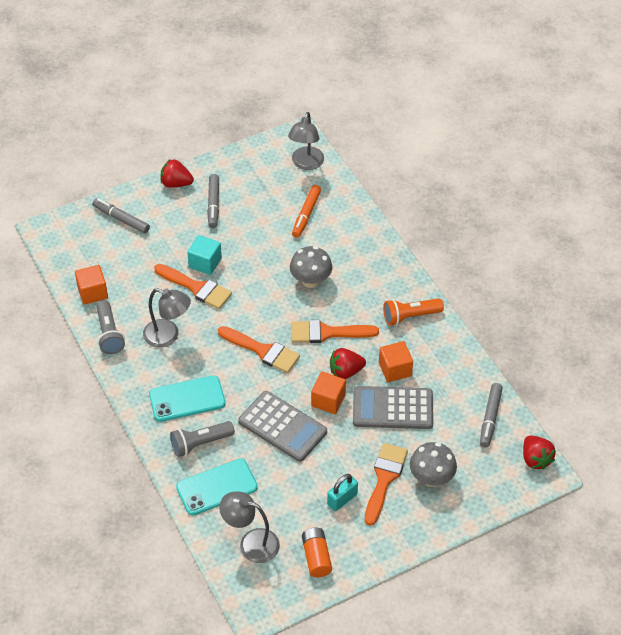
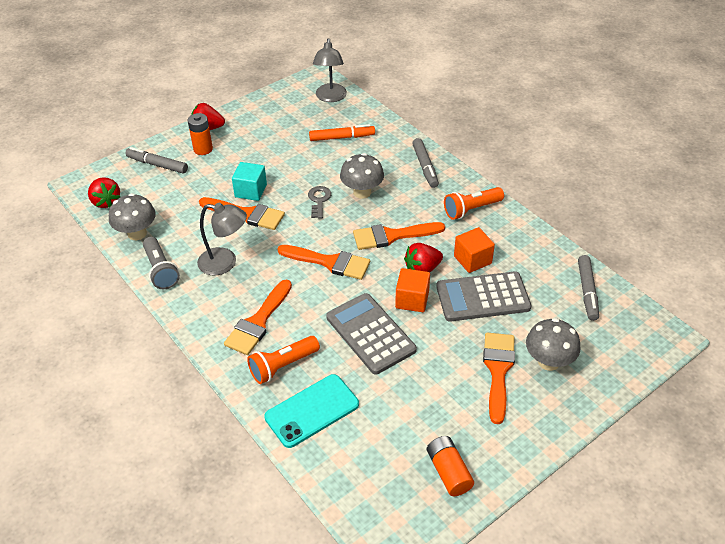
camera: 10 degrees left, 5 degrees down
(92, 292) = (137, 233): orange cube -> grey mushroom
(167, 207) = (203, 149): none -> orange battery
(187, 399) = (258, 322): turquoise phone -> orange brush
(200, 443) = (283, 366): grey flashlight -> orange flashlight
(213, 204) = (248, 141): grey marker -> grey marker (425, 167)
(251, 543) = (367, 468): grey lamp -> none
(267, 283) = (319, 200): none -> grey key
(282, 426) = (370, 334): grey calculator -> grey calculator turned 150 degrees counterclockwise
(306, 214) = (342, 137): orange marker -> orange marker turned 105 degrees counterclockwise
(342, 499) = (458, 400): turquoise padlock -> none
(535, 459) = (650, 324): red strawberry -> red strawberry (106, 202)

